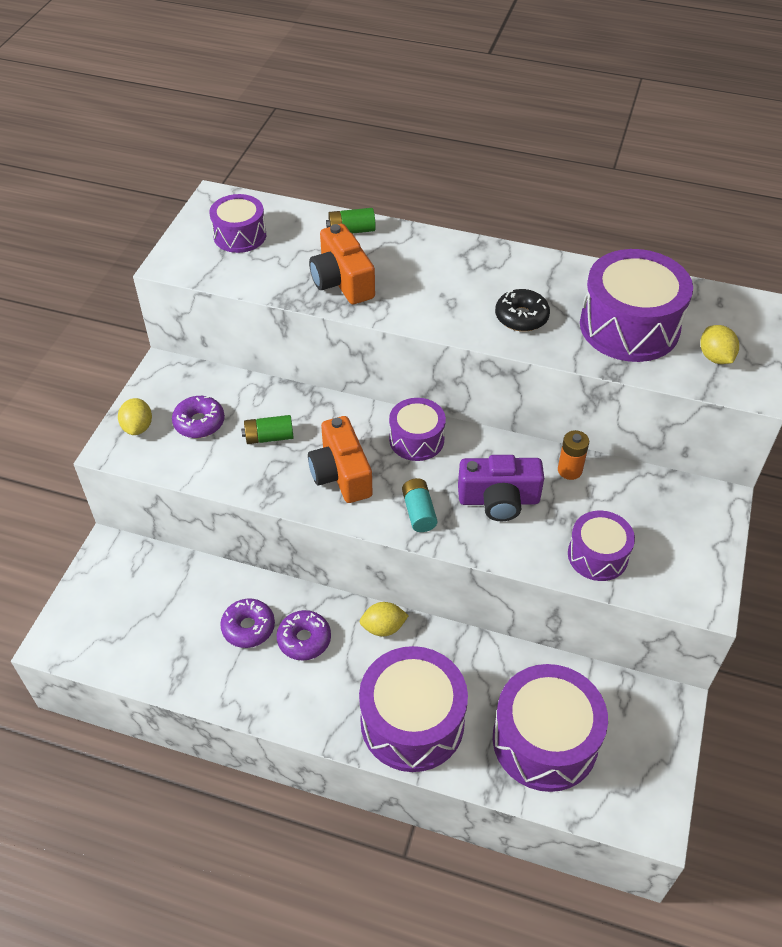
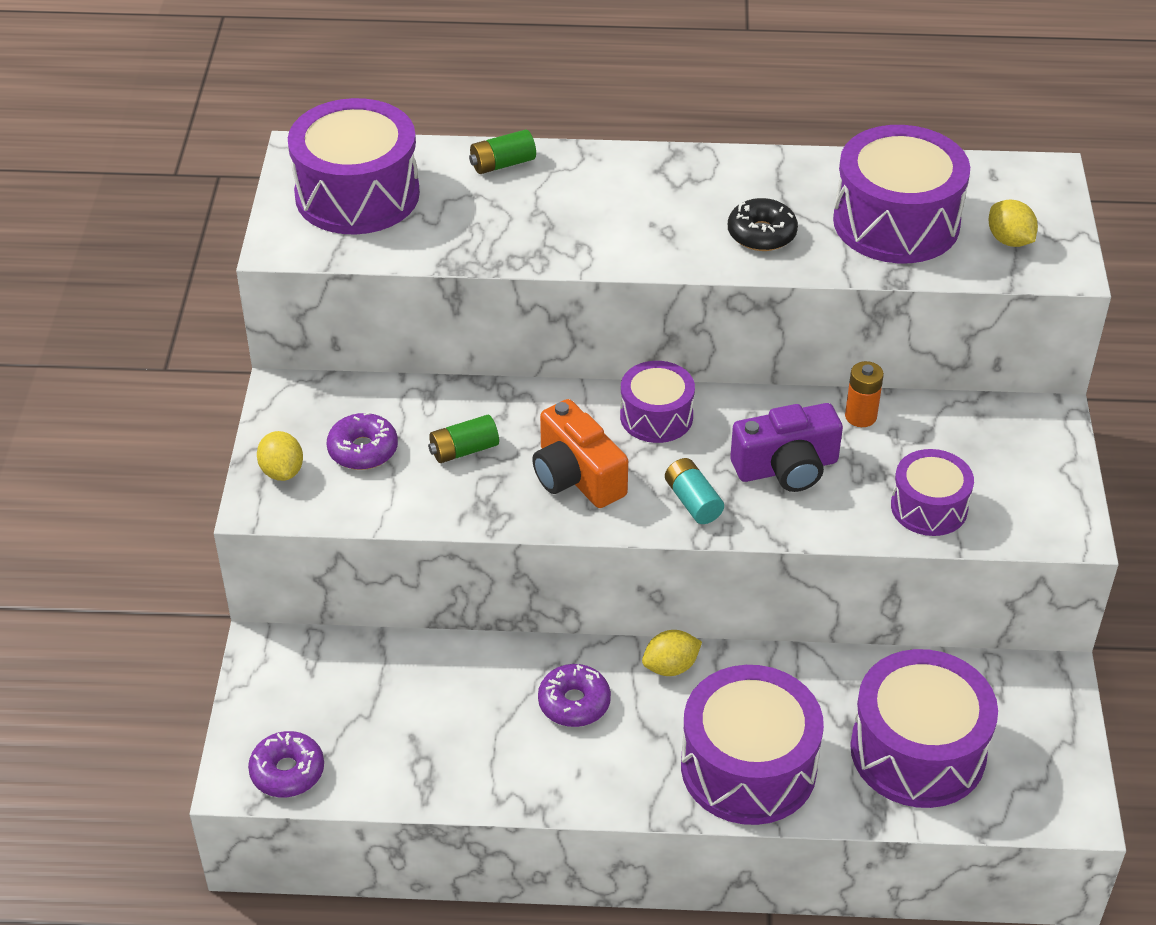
camera: 15 degrees left, 5 degrees down
(240, 235) = (357, 194): purple drum -> purple drum, size x1.73
(248, 627) = (495, 704): purple donut -> purple donut (287, 771)
(342, 281) = (518, 230): orange camera -> none

